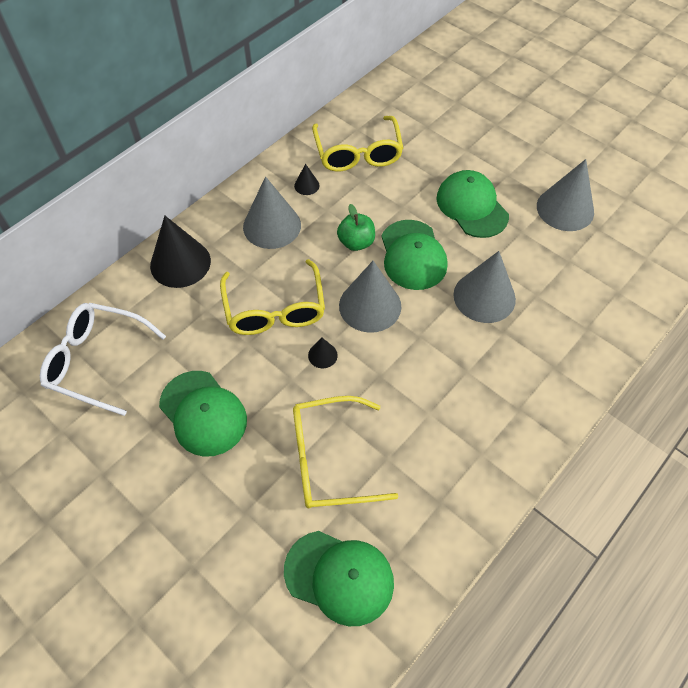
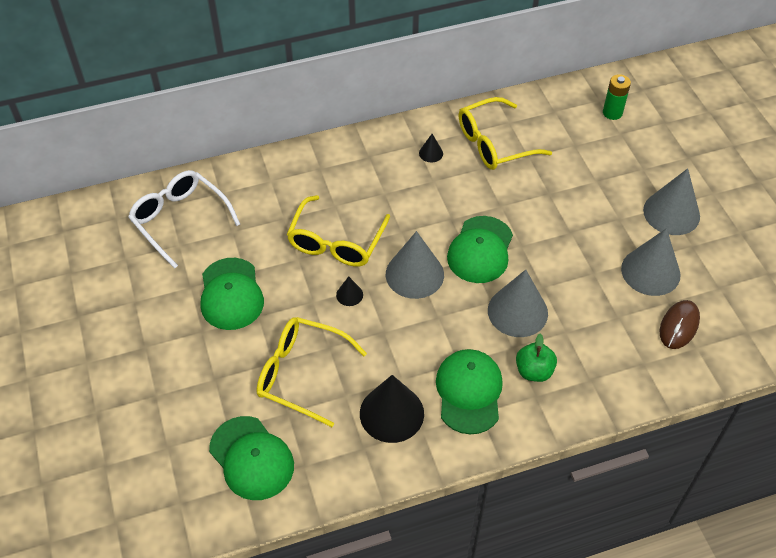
camera: 30 degrees right, 5 degrees down
(180, 263) = (287, 173): black cone -> black cone (391, 413)
(272, 226) = (379, 174): grey cone -> grey cone (671, 213)
(356, 242) = (439, 218): green apple -> green apple (534, 371)
(358, 153) = (495, 143): yellow glasses -> yellow glasses turned 45 degrees clockwise
(437, 86) = (612, 113): none -> green battery
(472, 206) = (564, 232): green cap -> green cap (469, 392)
(620, 245) = (679, 326): none -> brown mouse

